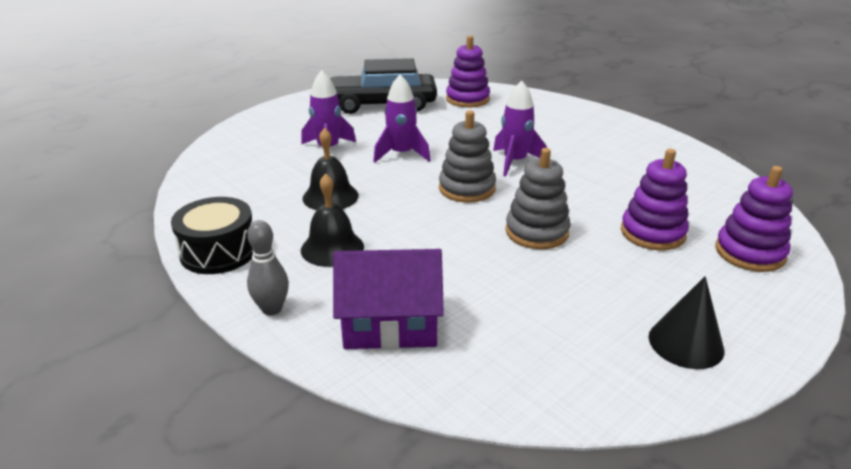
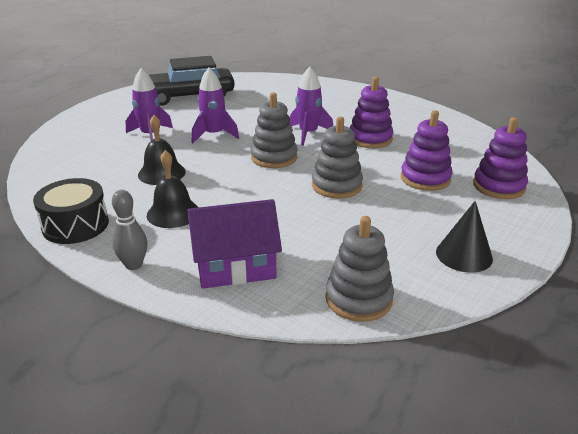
camera: 10 degrees left, 0 degrees up
(467, 99) = (259, 87): purple stacking toy -> purple stacking toy (370, 139)
(535, 387) = (358, 299): none -> grey stacking toy

